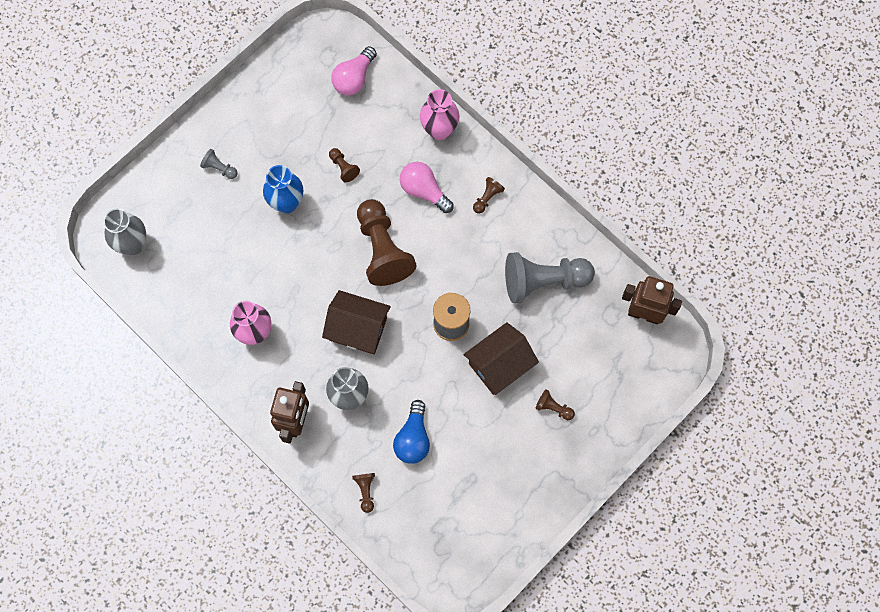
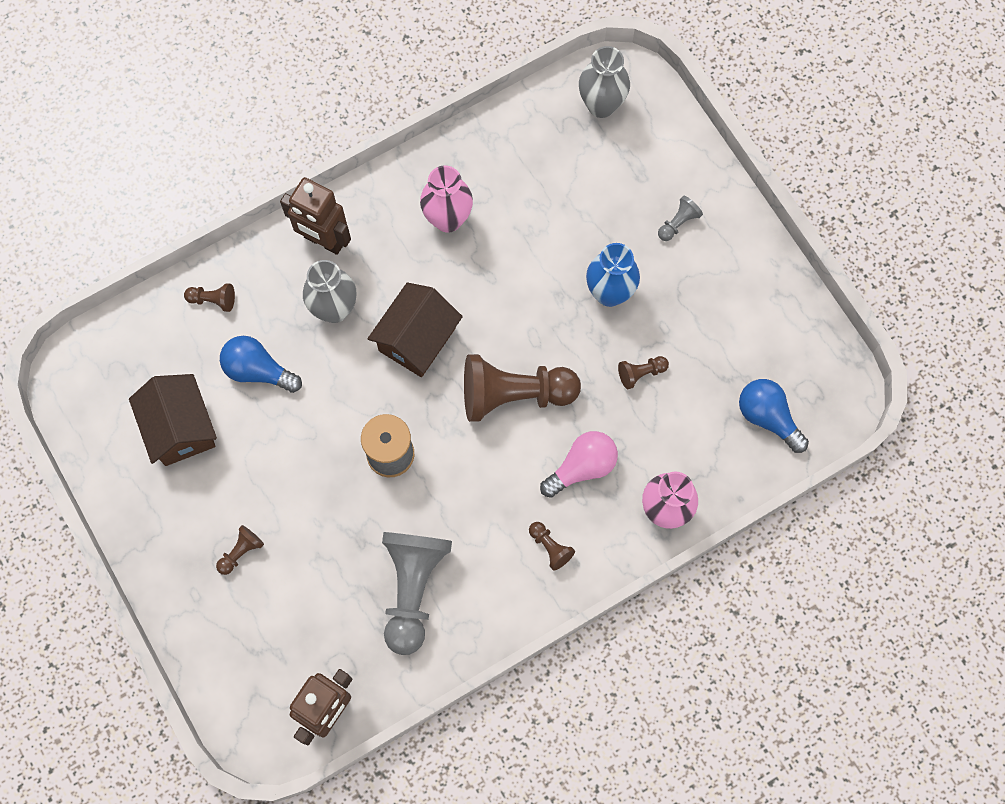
camera: 105 degrees right, 0 degrees up
(354, 78) = (768, 417): pink light bulb -> blue light bulb
(499, 365) = (318, 500): brown house -> brown house (180, 428)

